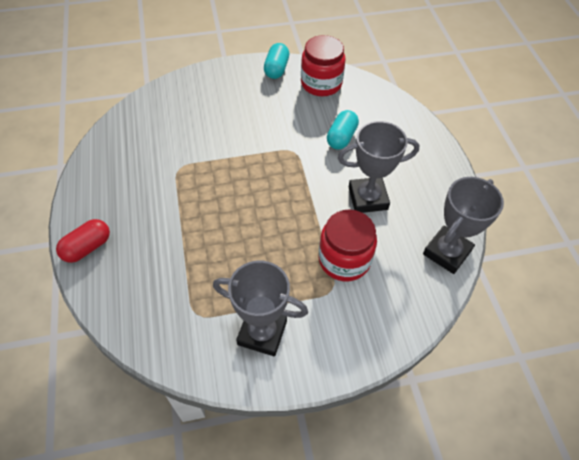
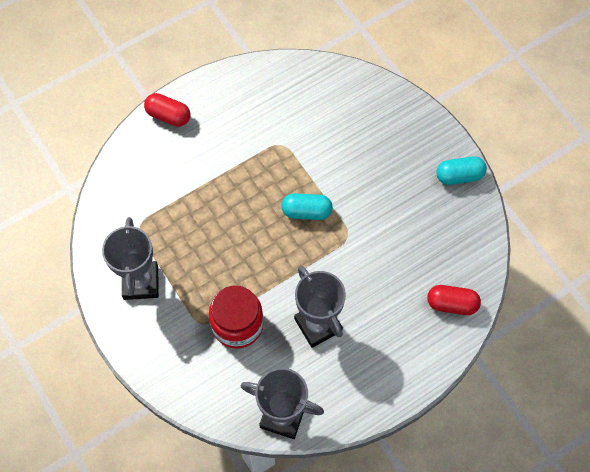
camera: 70 degrees right, 10 degrees up
(321, 83) = (459, 229): red jar -> none
(341, 137) = (388, 275): turquoise capsule -> turquoise capsule (306, 211)
(382, 108) = (452, 304): none -> red capsule

